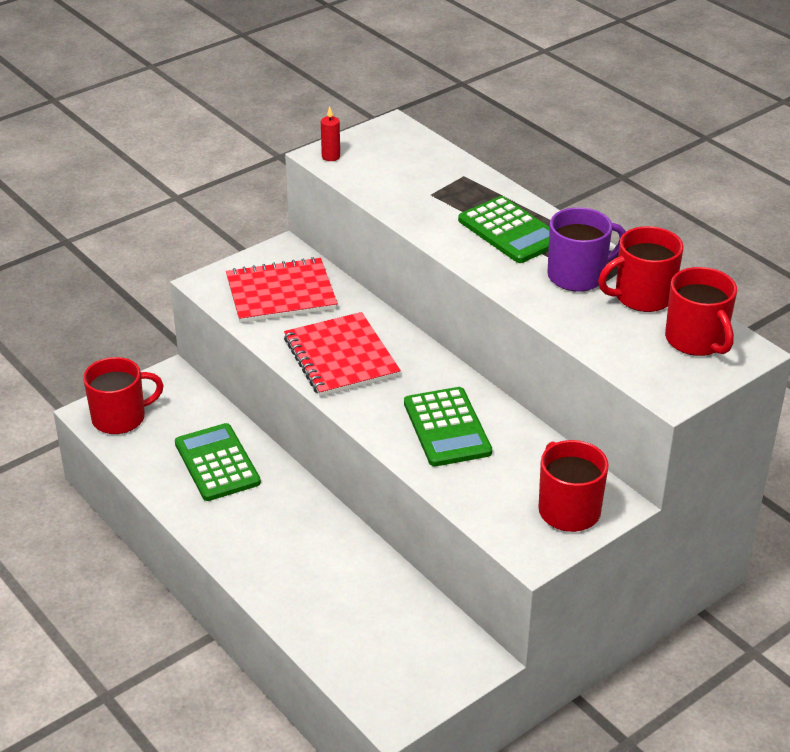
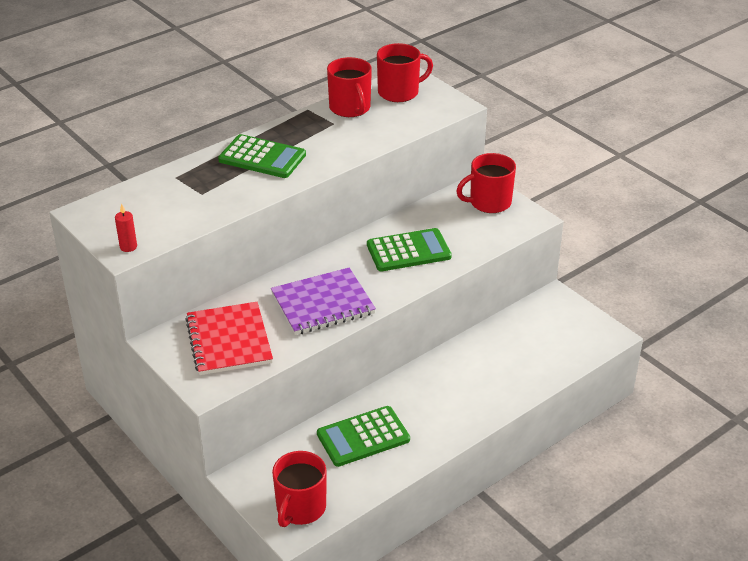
camera: 90 degrees left, 0 degrees up
(120, 418) = (300, 508): red mug -> red mug turned 135 degrees counterclockwise
(341, 357) = (323, 304): red notebook -> purple notebook
(510, 231) = (262, 157): green calculator -> green calculator turned 60 degrees clockwise
(578, 276) = (324, 131): purple mug -> none

